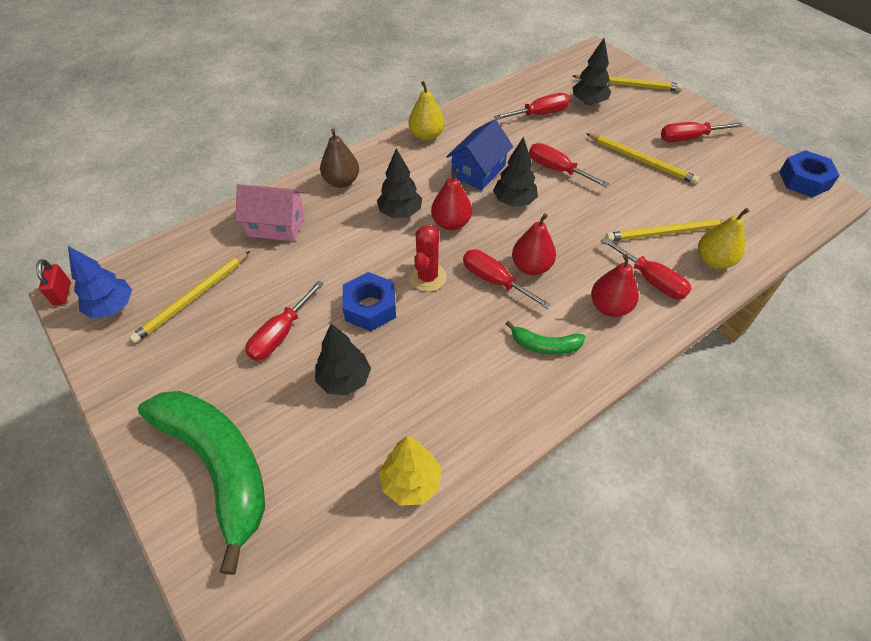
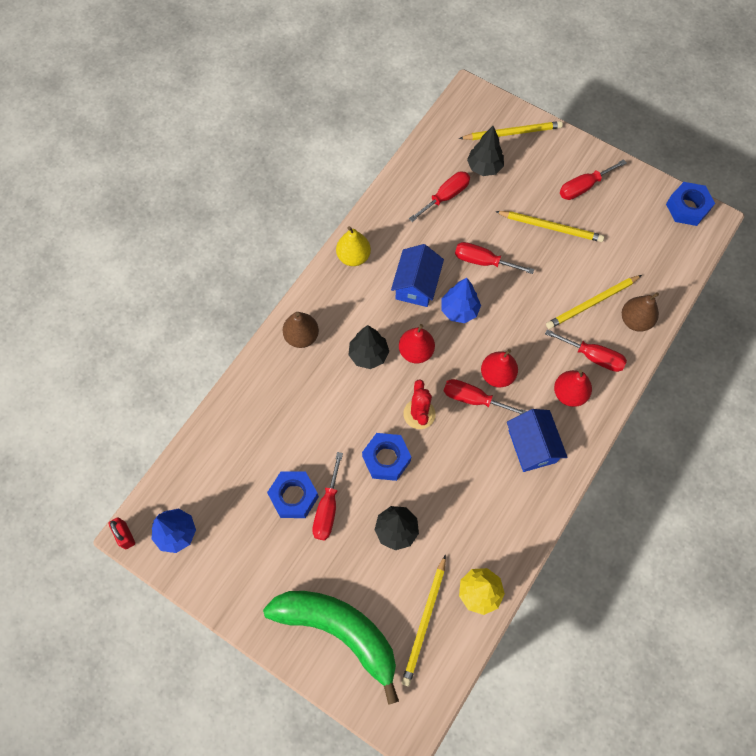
camera: 20 degrees left, 15 degrees up
(192, 298) = (238, 501): yellow pencil -> yellow pencil (424, 622)
(251, 312) = (294, 496): none -> blue nut
(276, 225) = (268, 404): pink house -> none
(514, 201) = (459, 310): black tree -> blue tree
(545, 345) = (532, 446): green banana -> blue house
(714, 261) = (635, 320): yellow pear -> brown pear

